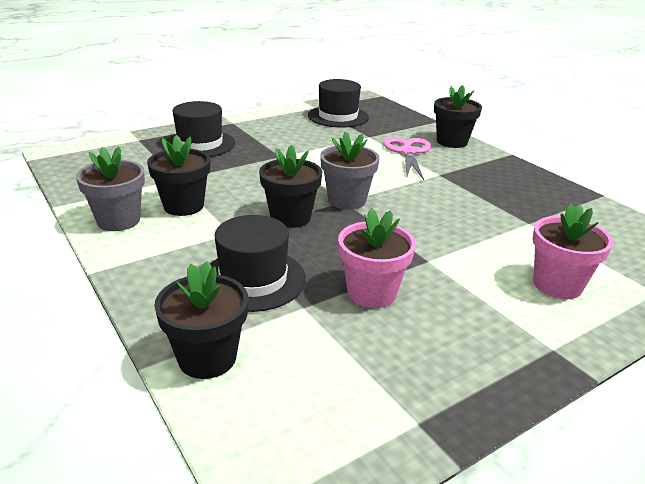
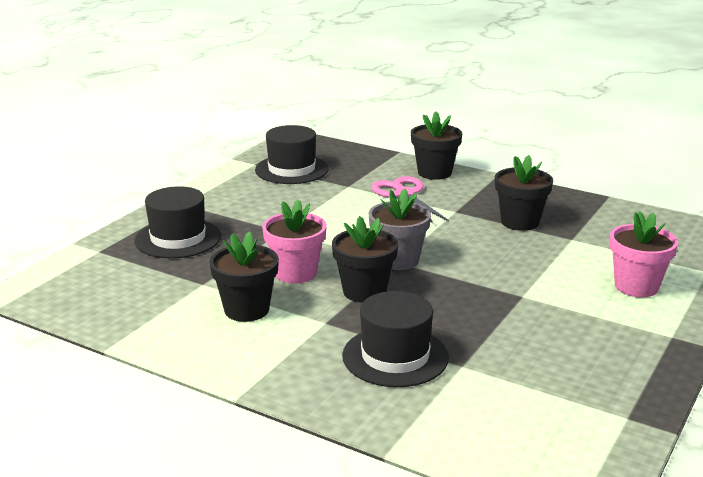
camera: 25 degrees left, 5 degrees down
(118, 220) = (198, 343): grey flower pot -> none
(207, 358) = (430, 429): black flower pot -> black flower pot (520, 222)
(371, 293) = (504, 337): pink flower pot -> pink flower pot (295, 273)

